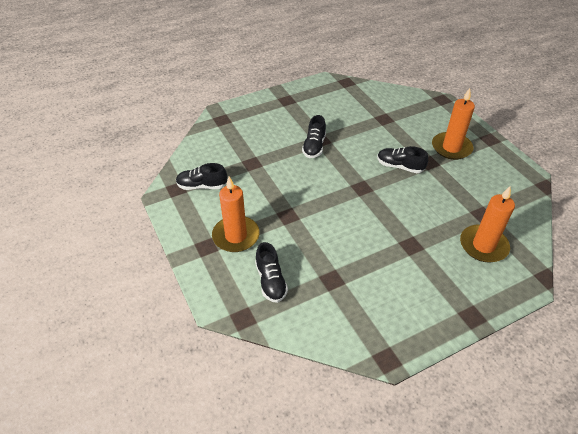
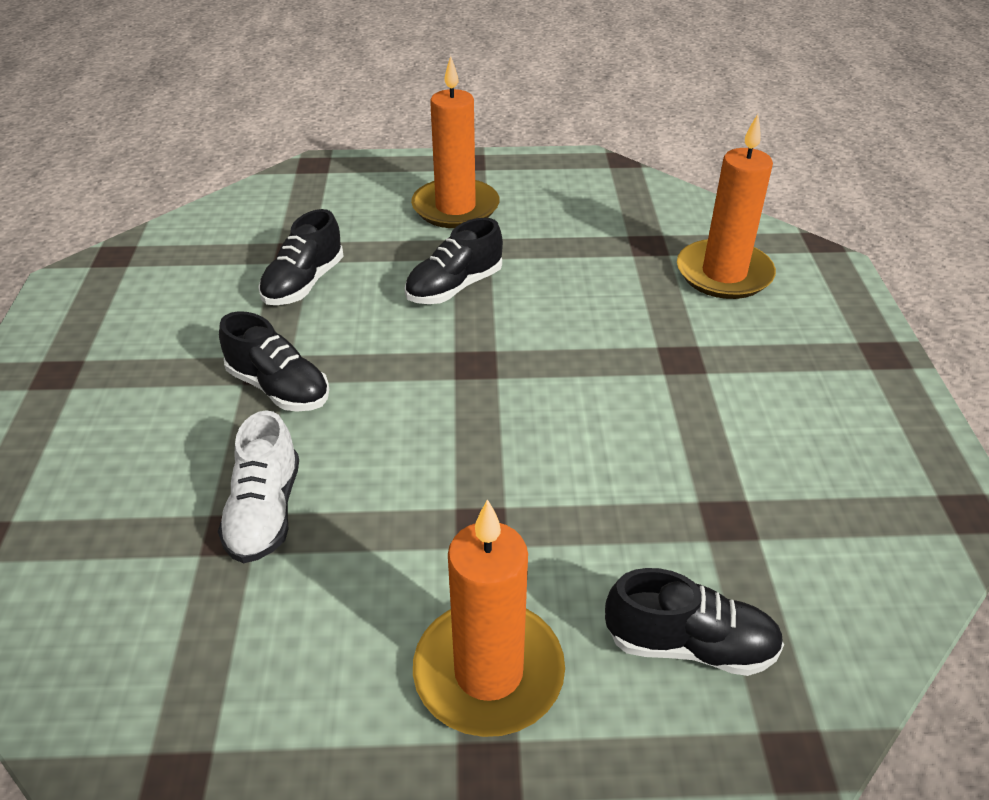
camera: 65 degrees left, 5 degrees down
(202, 186) = (222, 695): black shoe -> black shoe (304, 283)
(263, 166) = (265, 512): none -> white shoe

